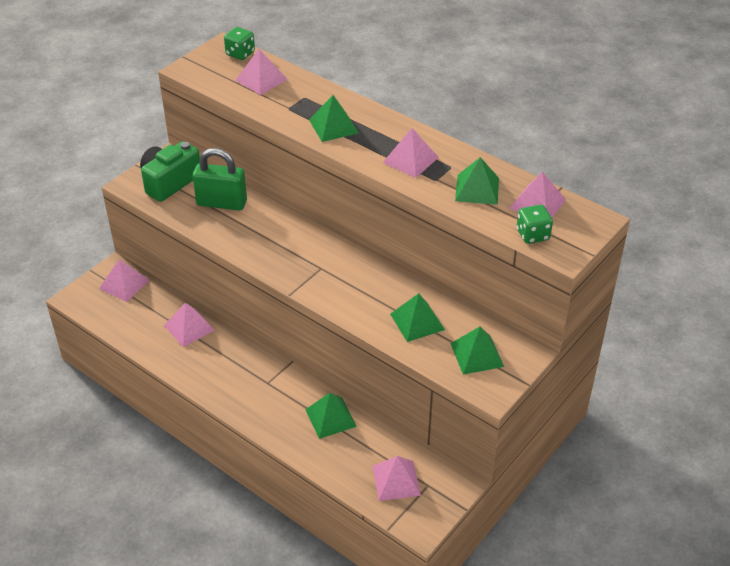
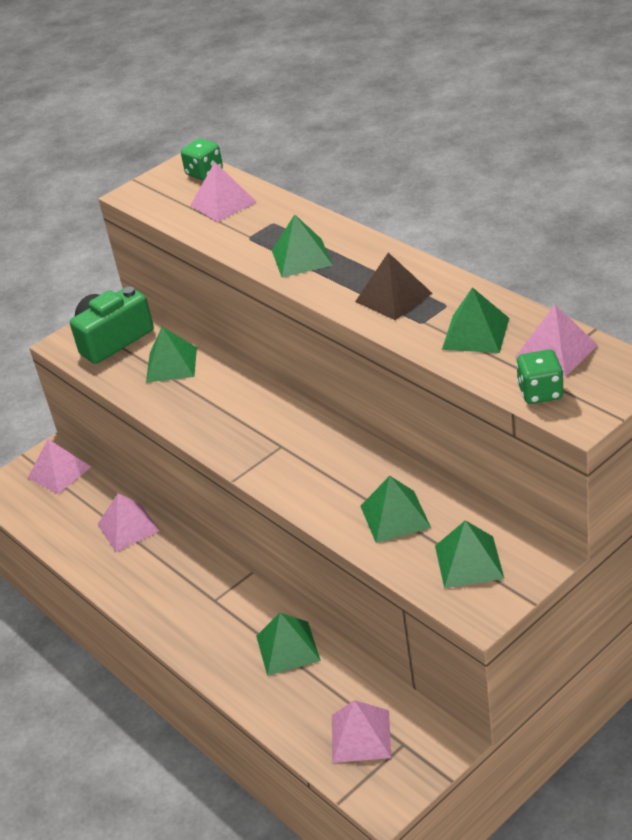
camera: 15 degrees right, 5 degrees down
(222, 203) = (171, 364): green padlock -> green pyramid
(410, 159) = (393, 297): pink pyramid -> brown pyramid

